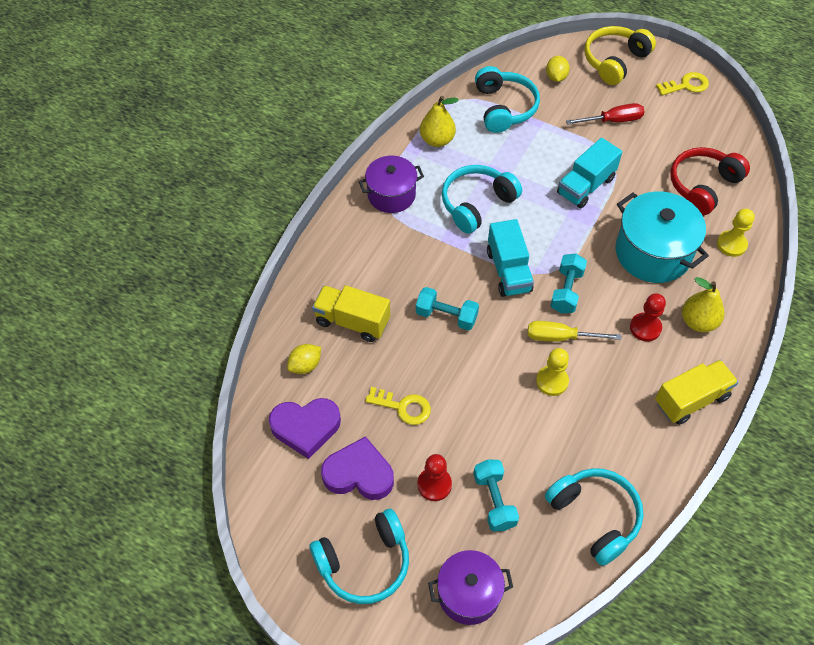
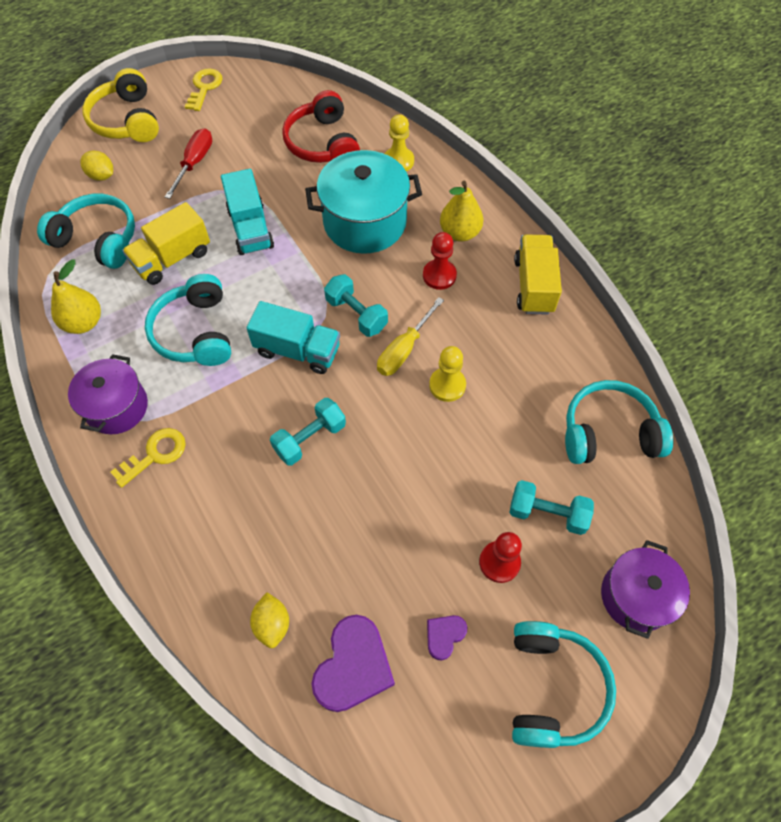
camera: 60 degrees left, 5 degrees up
(352, 321) = (250, 539): yellow truck -> yellow truck (172, 258)
(359, 474) = (444, 636): purple heart -> purple heart, size x0.52
(403, 407) = (391, 543): yellow key -> yellow key (155, 454)

